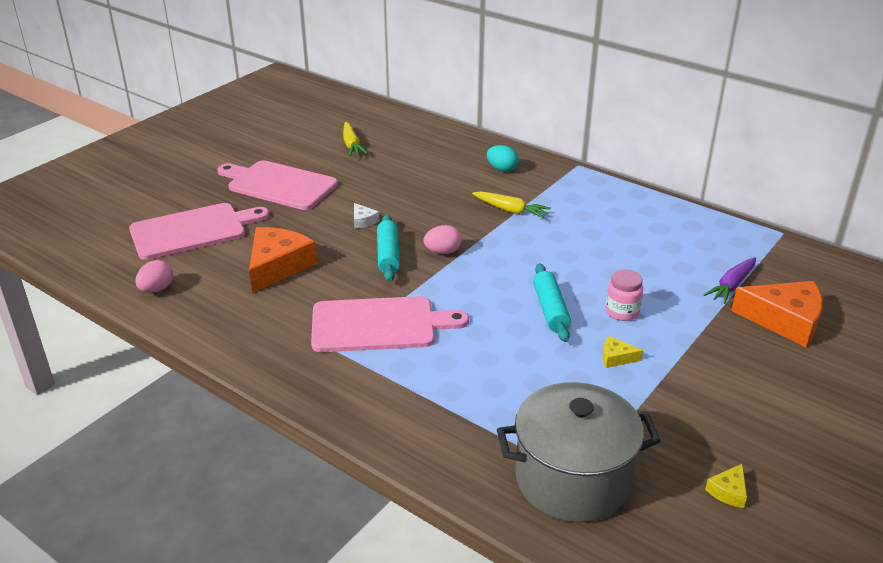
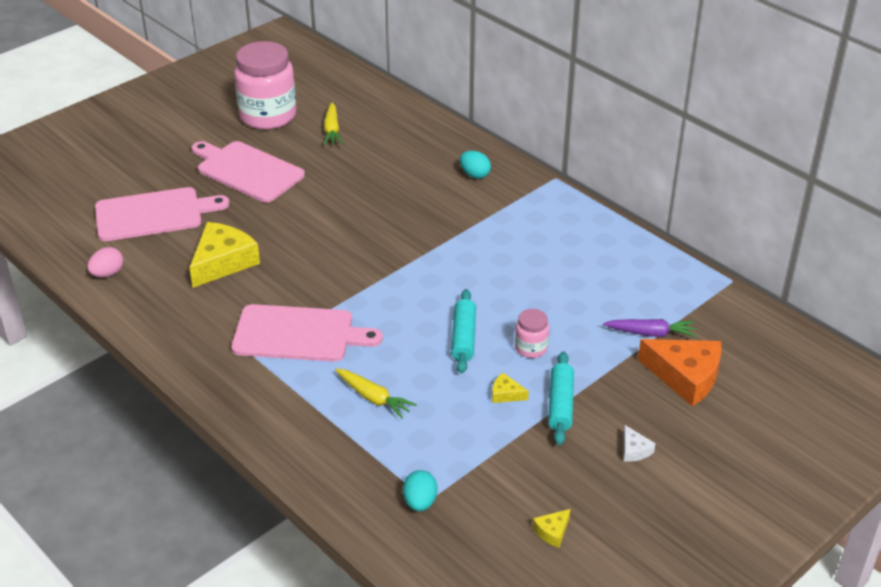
camera: 10 degrees right, 5 degrees up
(277, 266) = (222, 262): orange cheese -> yellow cheese
(286, 139) = (268, 116): none -> pink jar
(363, 221) = (317, 221): white cheese -> white cheese (634, 450)
(388, 255) = (329, 261): turquoise rolling pin -> turquoise rolling pin (560, 404)
(443, 252) = (383, 264): pink egg -> none
(510, 210) = (465, 224): yellow carrot -> yellow carrot (373, 398)
(572, 479) = (420, 502): grey pot -> turquoise egg
(731, 286) = (651, 333): purple carrot -> purple carrot turned 135 degrees counterclockwise

